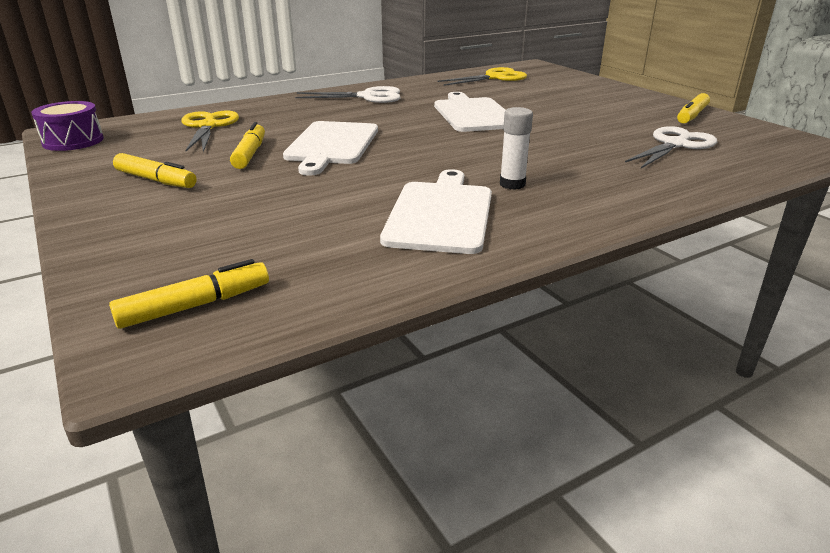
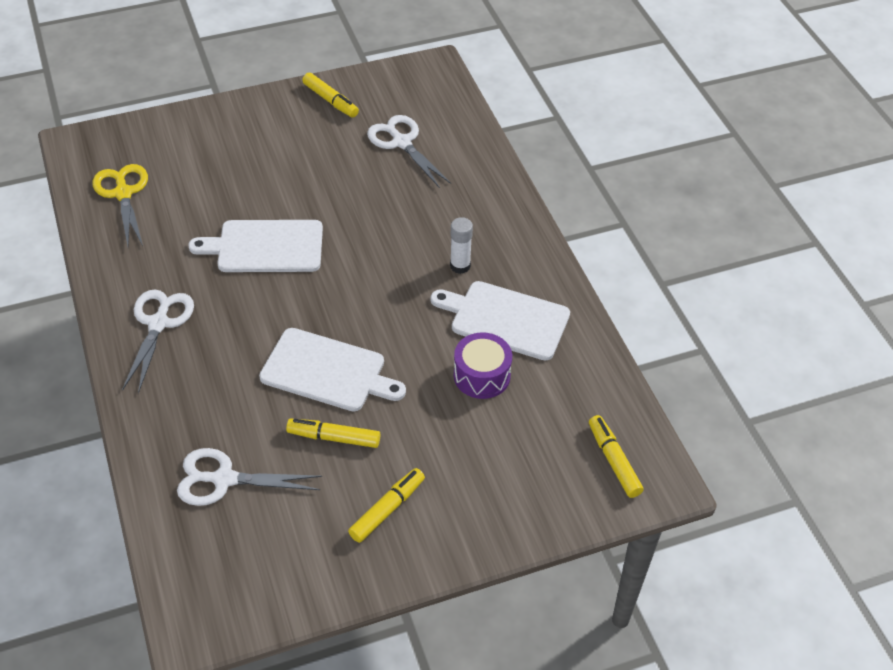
camera: 80 degrees left, 20 degrees up
(73, 141) = (235, 609): purple drum -> purple drum (482, 375)
(208, 126) = (224, 479): yellow scissors -> white scissors

